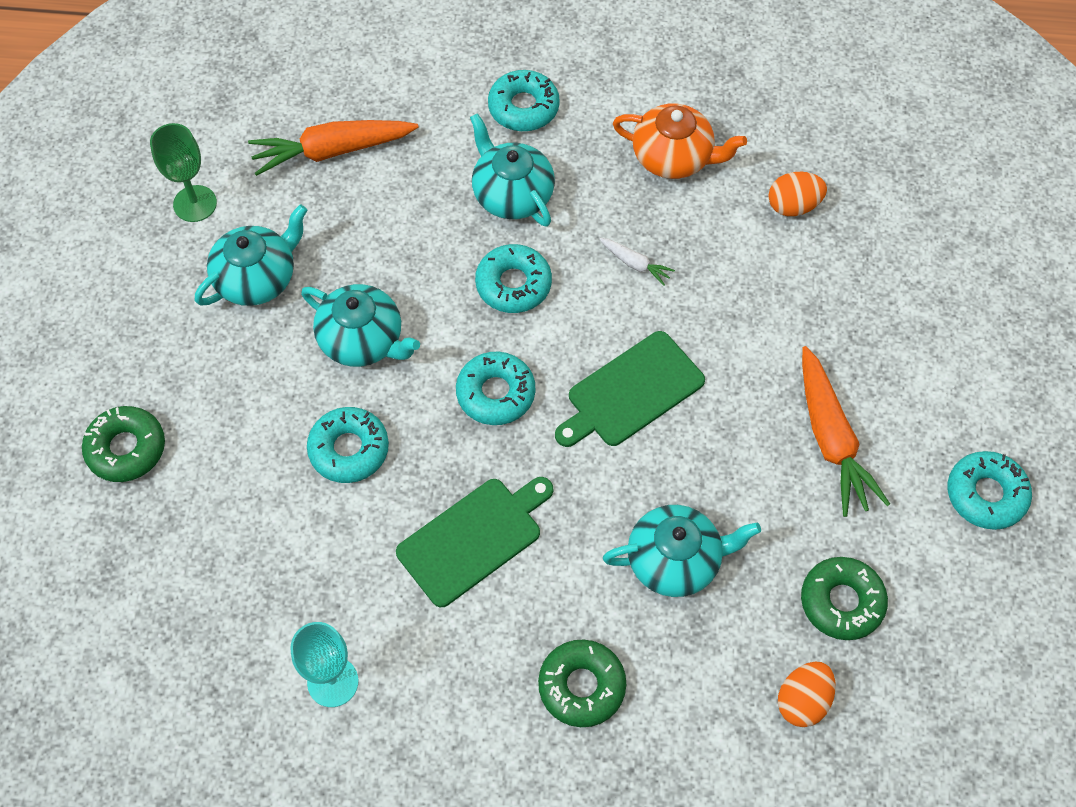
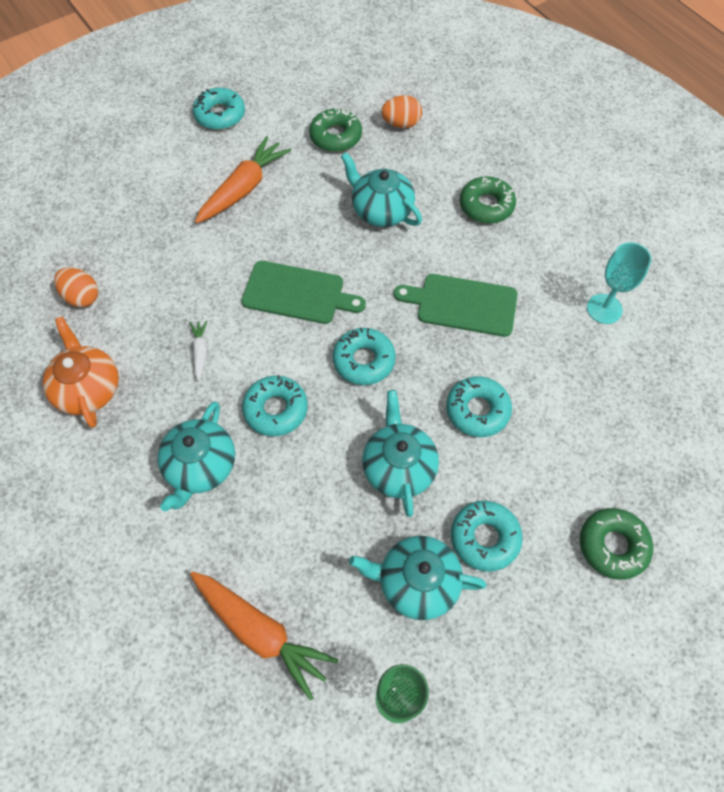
camera: 130 degrees left, 0 degrees up
(523, 107) = (110, 520): turquoise donut -> turquoise donut (484, 538)

